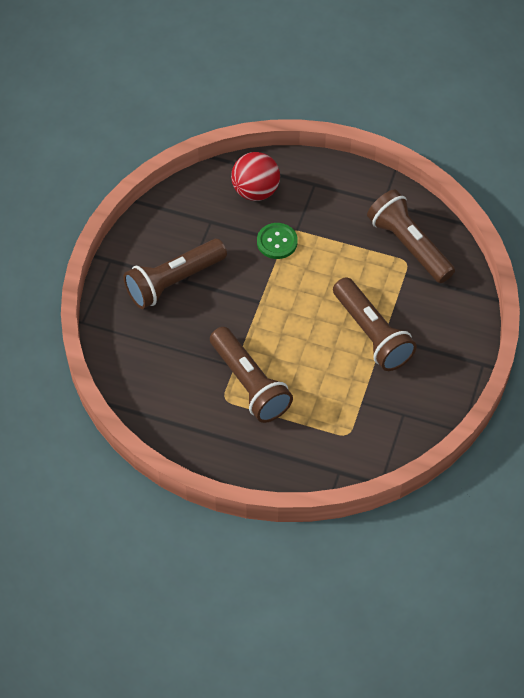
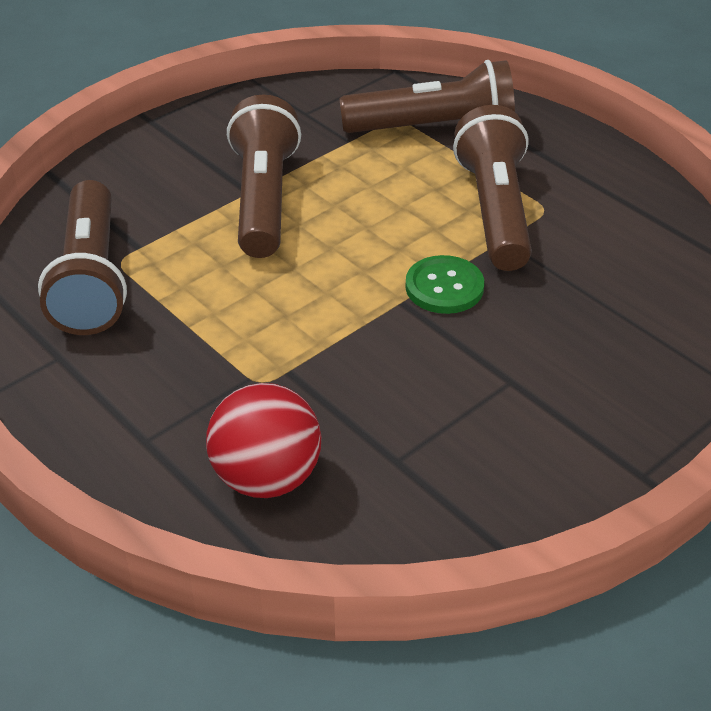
camera: 150 degrees left, 15 degrees down
(173, 281) = (534, 387): brown flashlight -> brown flashlight (433, 128)
(277, 242) = (300, 372): green button -> green button (444, 287)

